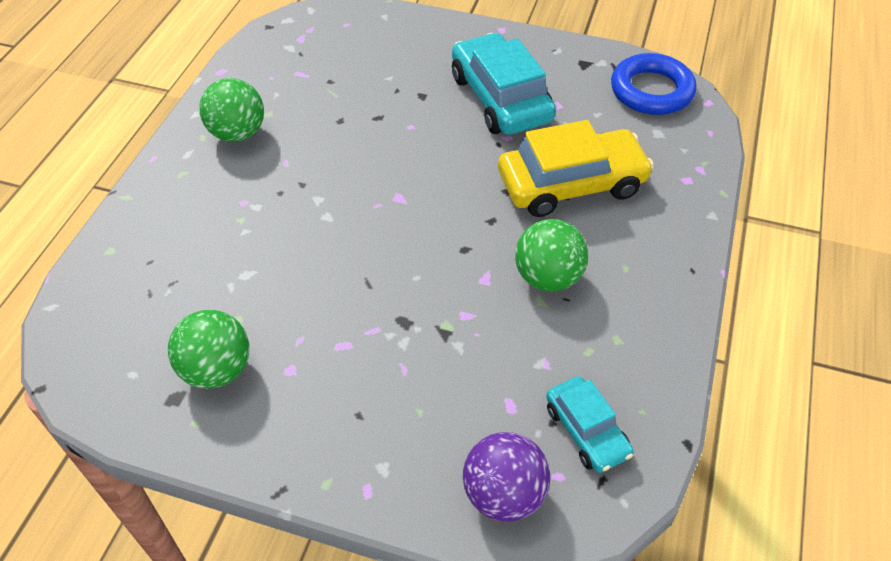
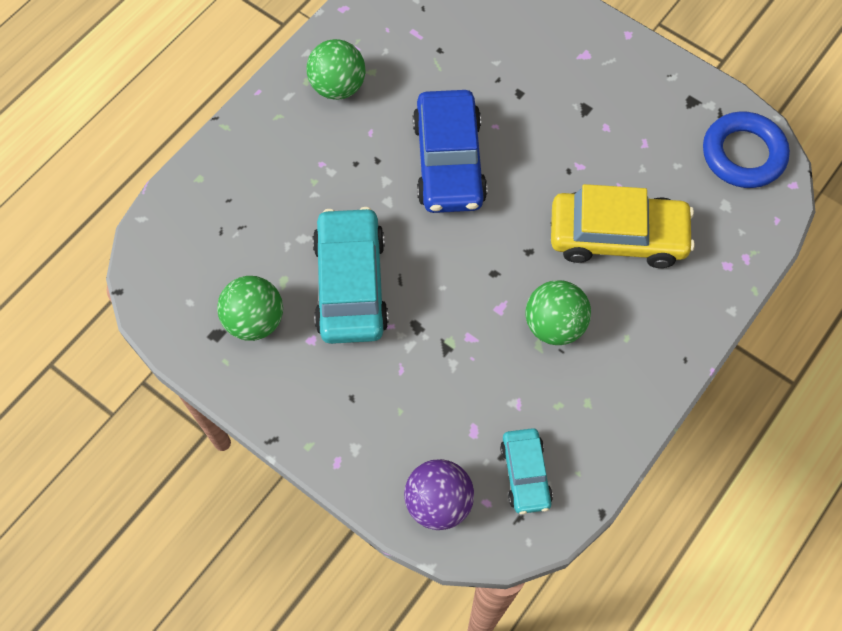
camera: 20 degrees right, 15 degrees up
(376, 166) = (449, 162): none -> blue car
(500, 98) = (592, 119): turquoise car -> turquoise car (351, 284)

